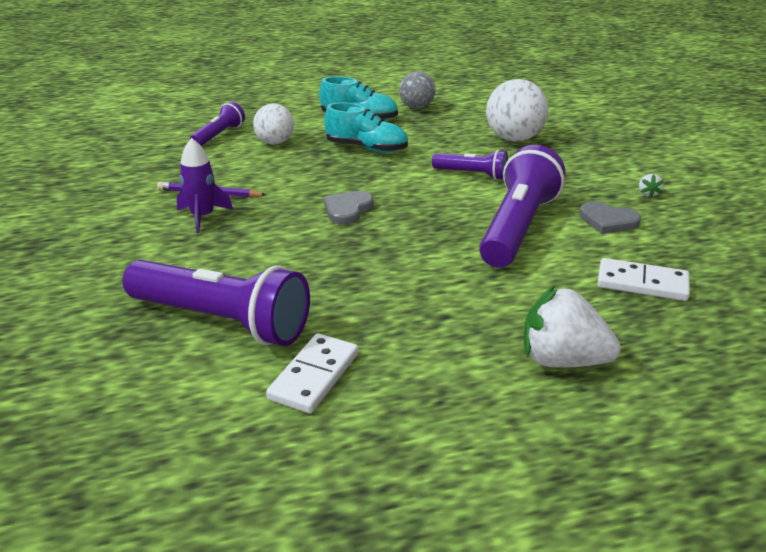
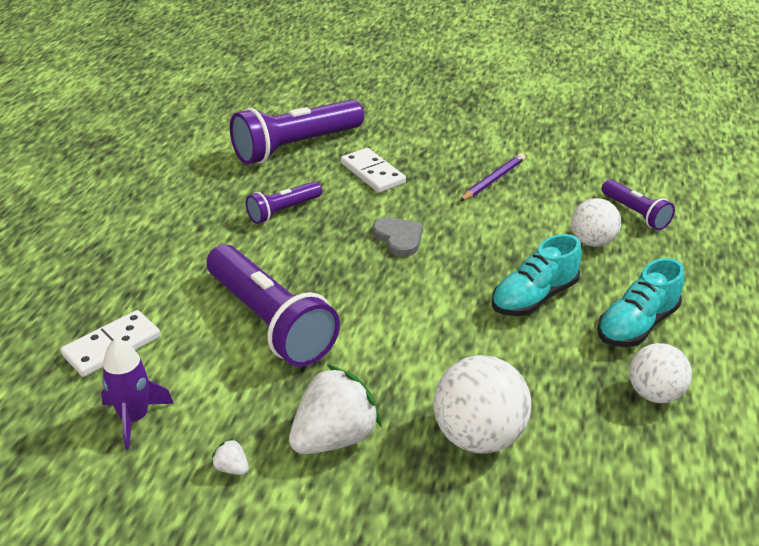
camera: 120 degrees right, 5 degrees up
(202, 217) = (451, 168): purple rocket -> purple rocket (135, 418)
(314, 376) = (205, 162): white domino -> white domino (373, 173)
(416, 107) = (654, 394): grey ball -> white ball
(472, 174) = (405, 346): purple flashlight -> purple flashlight (283, 211)
(562, 360) = (96, 254): white strawberry -> white strawberry (334, 437)
(608, 221) = (217, 392): grey heart -> none

